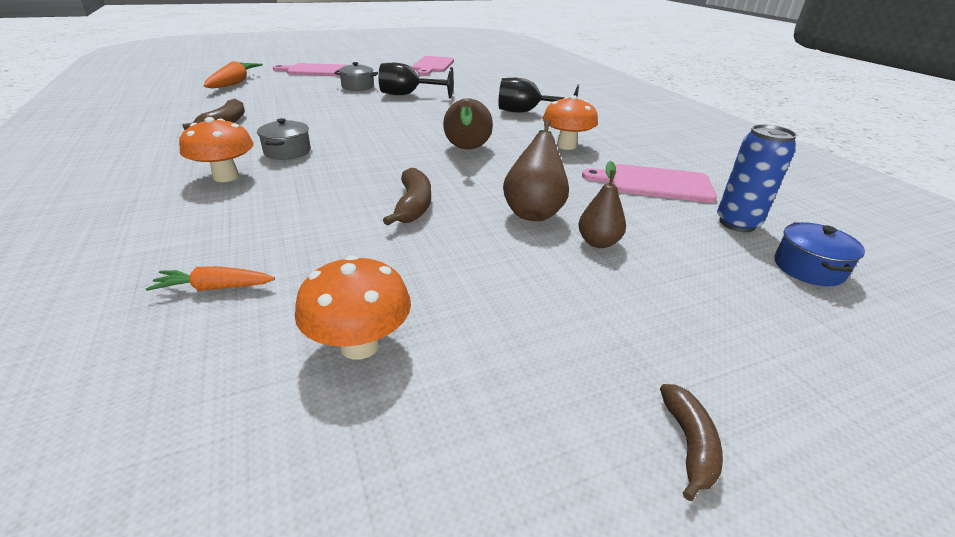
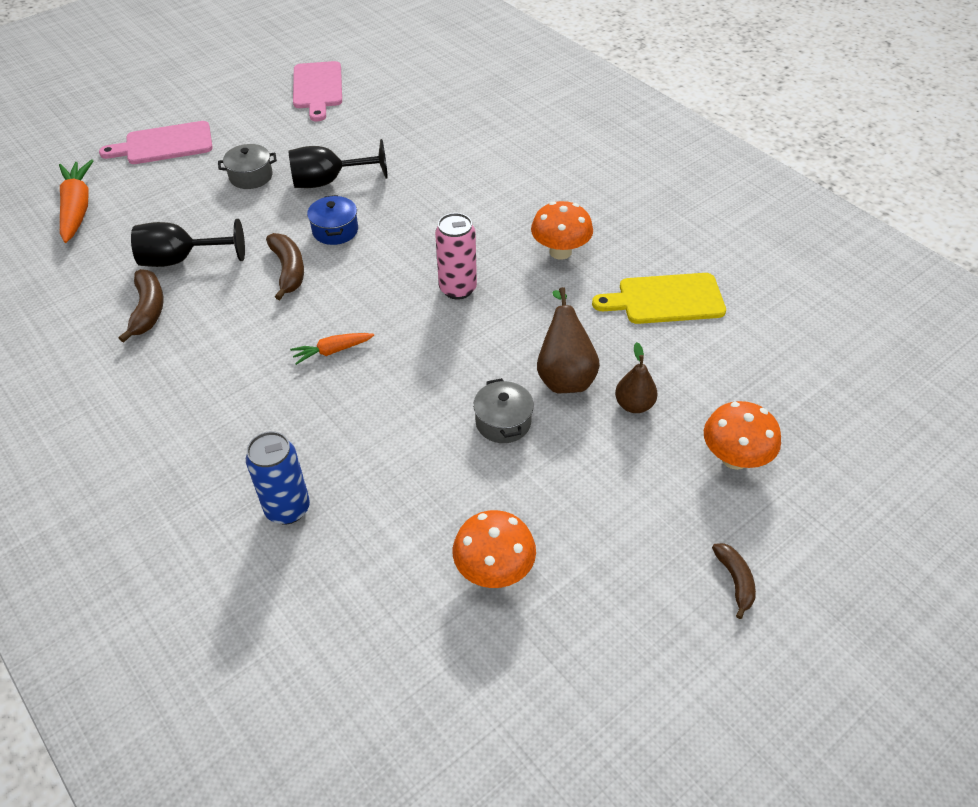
camera: 15 degrees left, 15 degrees up
(215, 288) = (344, 550): orange carrot -> orange carrot (332, 351)
(226, 177) = (233, 407): orange mushroom -> orange mushroom (734, 458)
(287, 152) = (264, 346): grey pot -> grey pot (503, 422)
(413, 206) = (449, 400): brown banana -> brown banana (288, 270)
(467, 150) = (458, 289): brown pear -> pink can
(526, 112) = (492, 188): black goblet -> black goblet (181, 260)
(654, 183) = (665, 299): pink cutting board -> yellow cutting board
(737, 223) = (747, 343): blue can -> blue can (287, 509)
(808, 268) = (807, 389): blue pot -> blue pot (335, 230)

